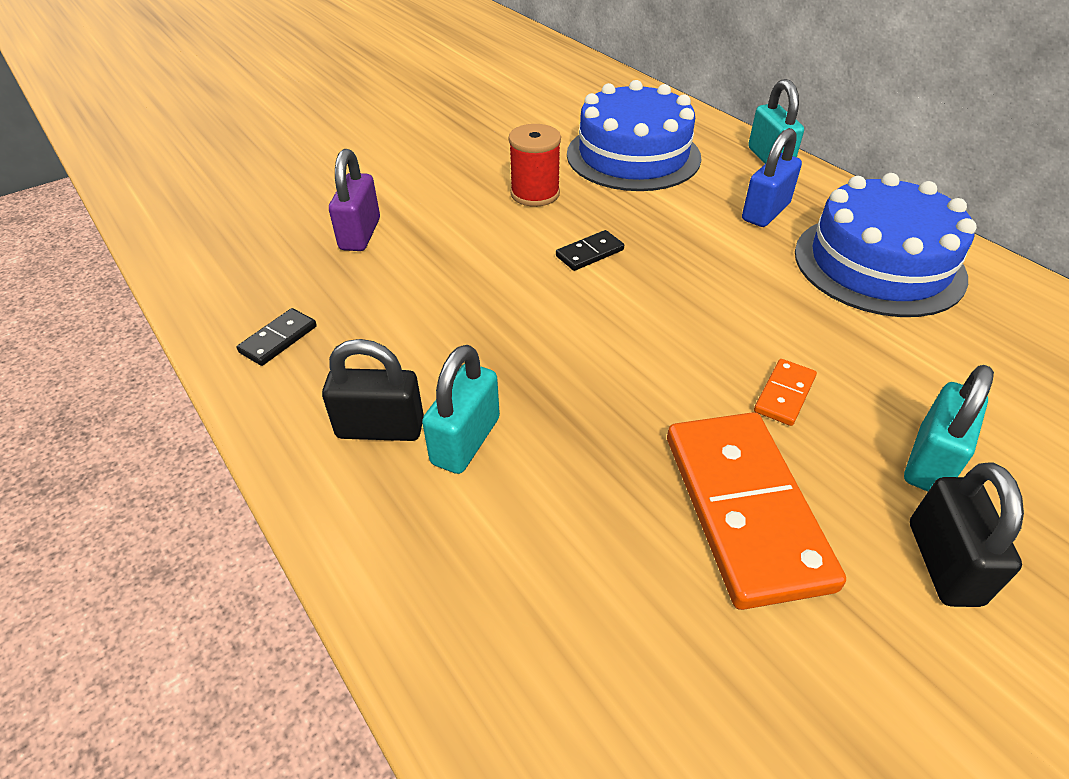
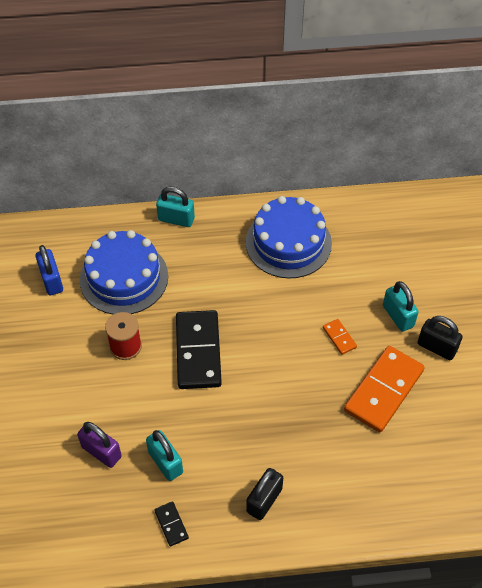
camera: 60 degrees left, 10 degrees up
(465, 441) = (292, 469): turquoise padlock -> turquoise padlock (165, 462)
(590, 253) = (198, 351): black domino -> black domino, size x2.28
(745, 509) = (383, 390): orange domino -> orange domino turned 75 degrees counterclockwise
(765, 212) = (220, 255): blue padlock -> blue padlock (51, 280)

